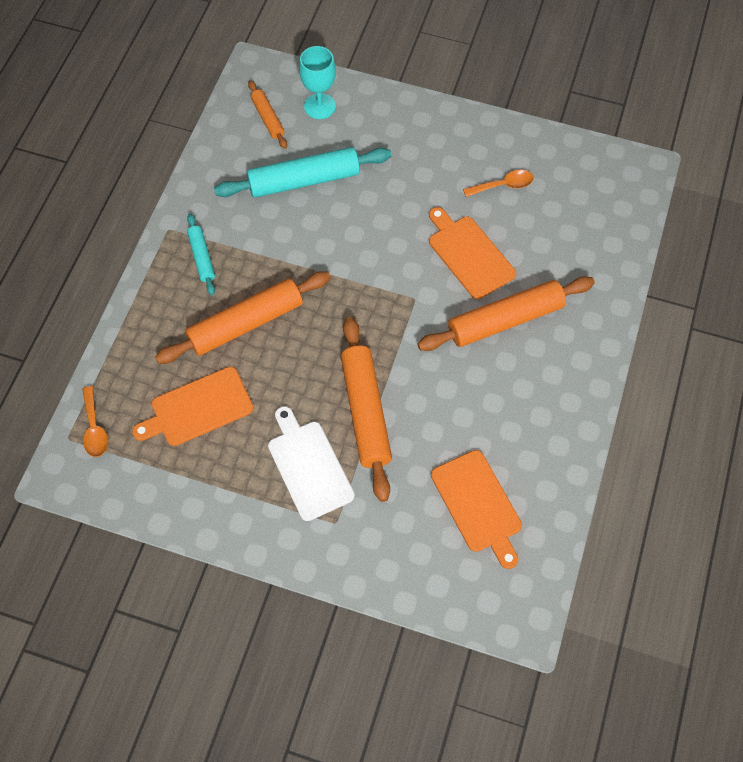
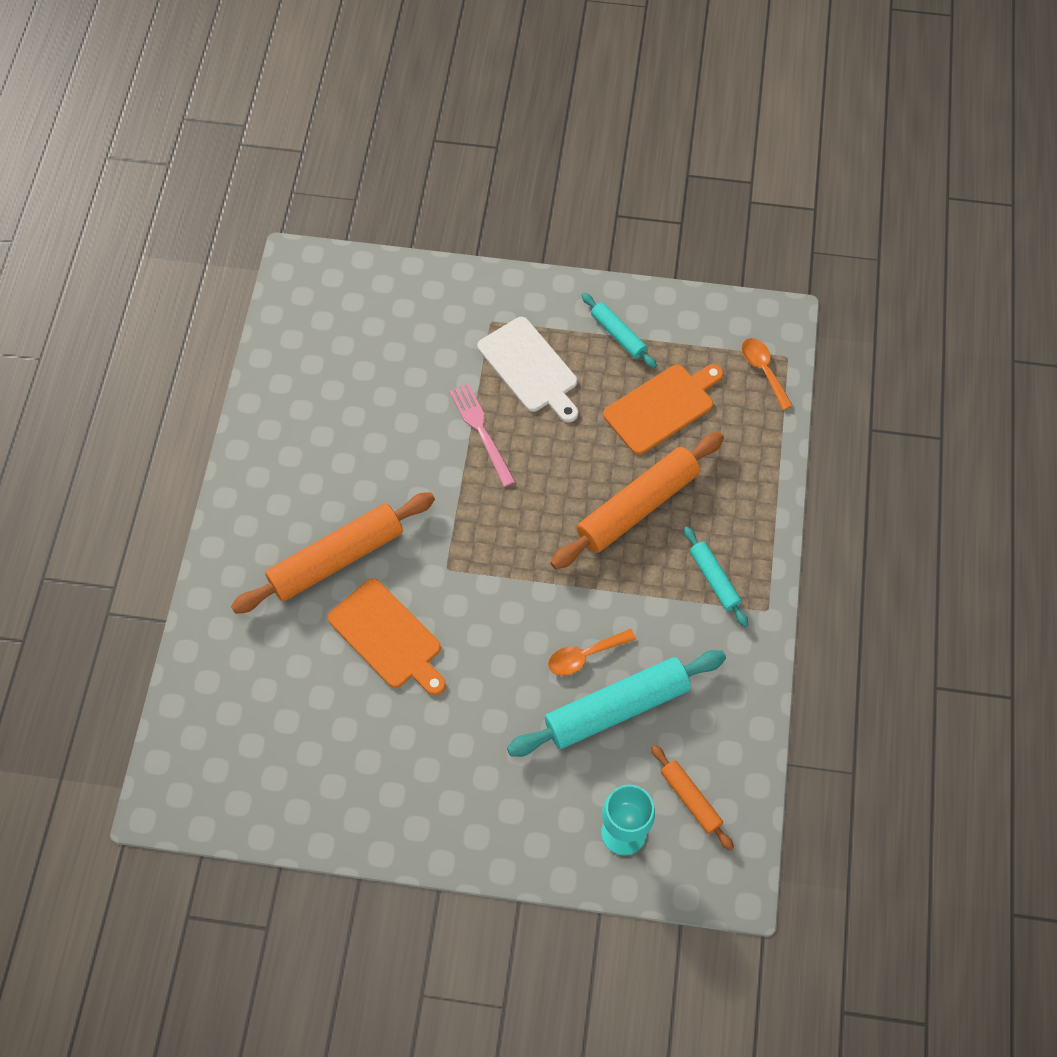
camera: 170 degrees right, 0 degrees up
(217, 487) = (618, 334): none -> turquoise rolling pin
(365, 412) = (481, 431): orange rolling pin -> pink fork
(478, 505) = (350, 359): orange cutting board -> none
(503, 185) = (353, 745): orange spoon -> orange spoon (585, 655)

